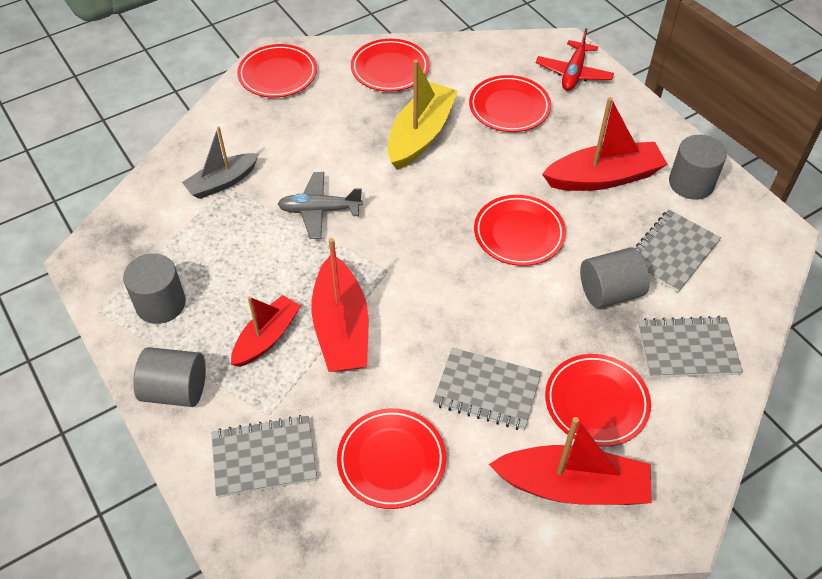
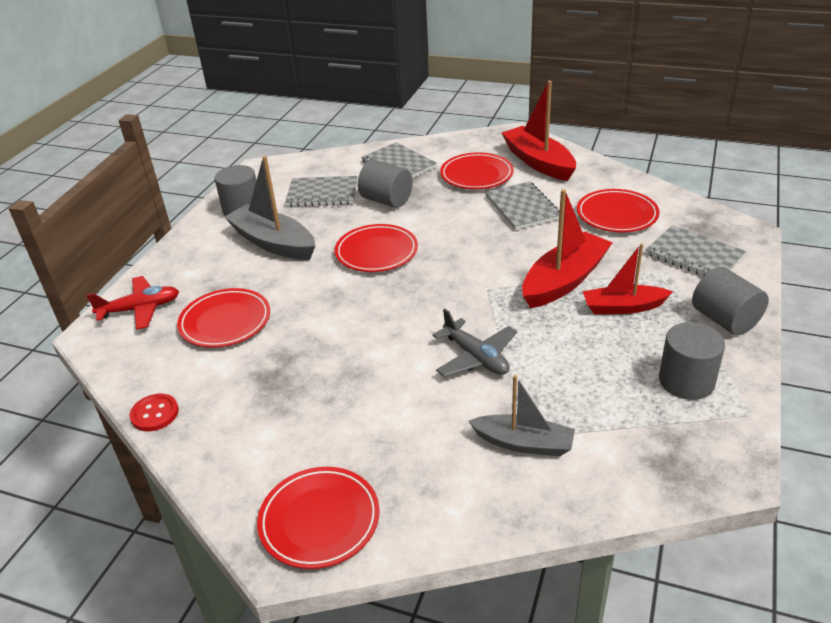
camera: 125 degrees left, 15 degrees down
(390, 69) = (228, 429): red plate -> none
(420, 135) = (315, 353): yellow boat -> none
(441, 46) = (155, 414): none -> red button
(603, 177) = (273, 243): red boat -> grey boat

